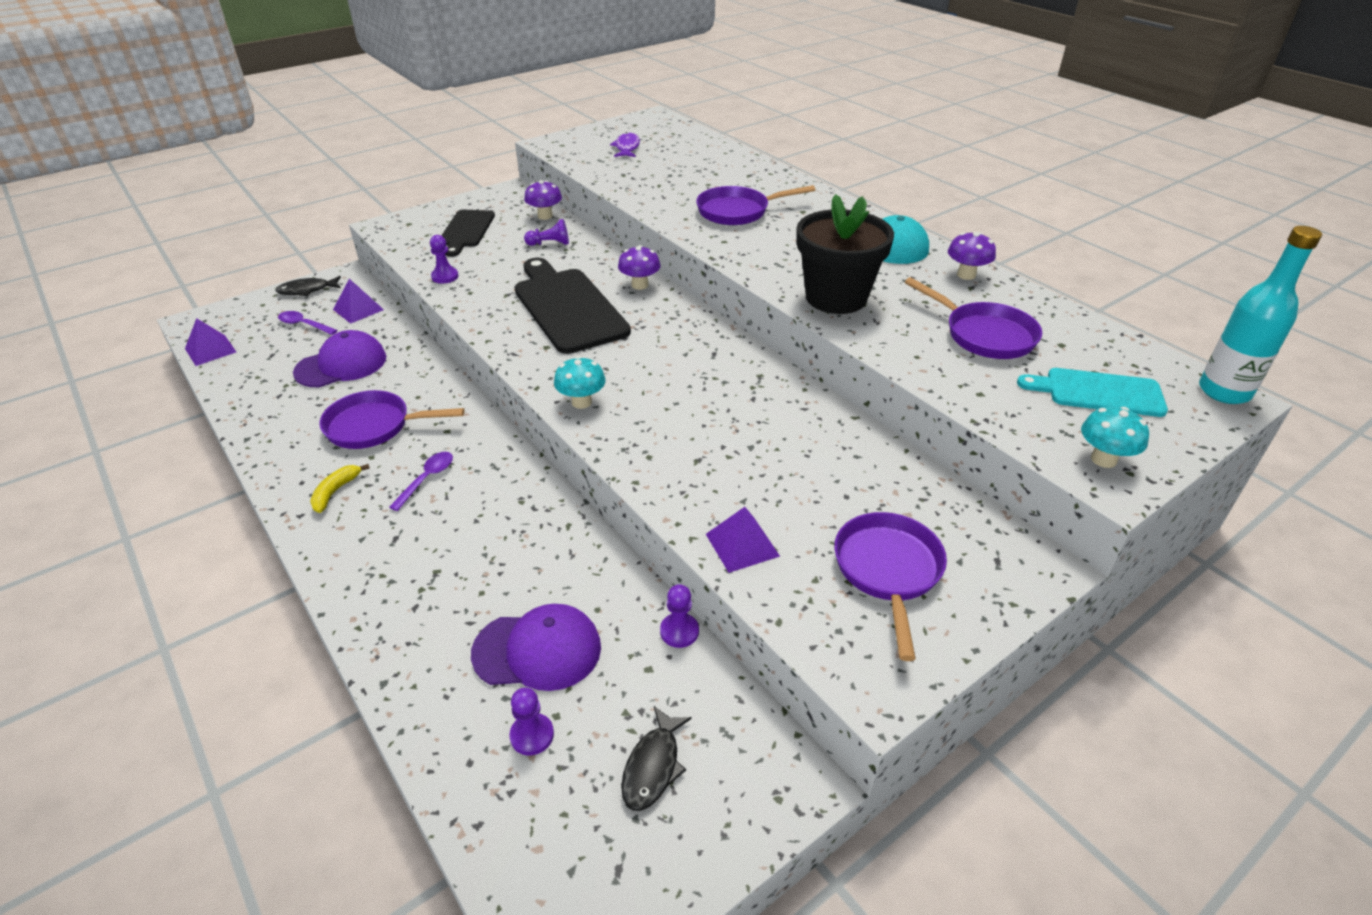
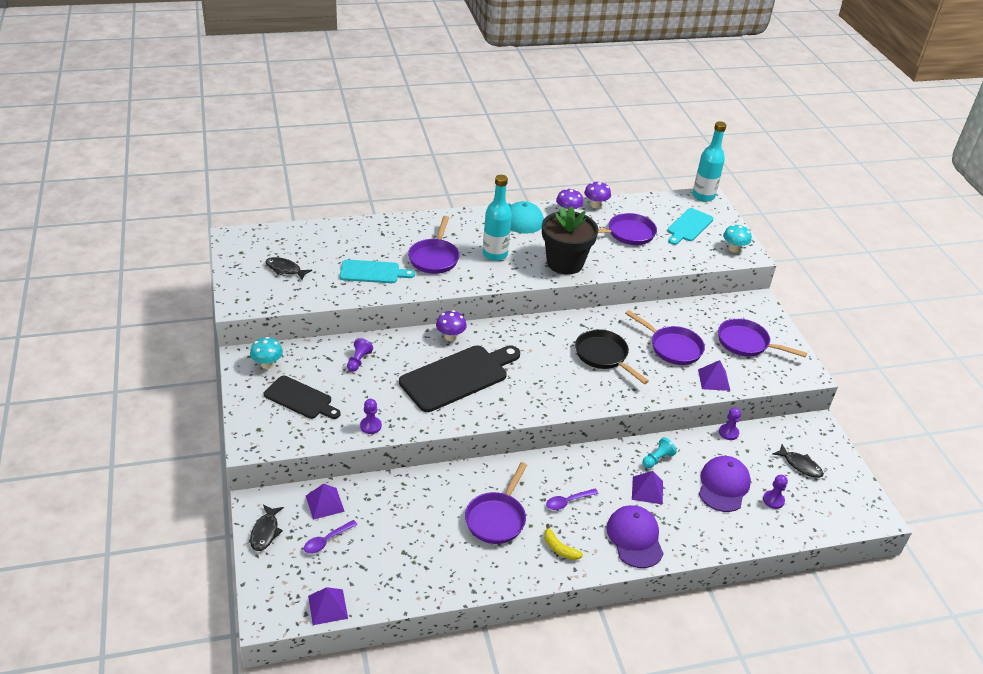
camera: 70 degrees left, 0 degrees up
(341, 365) = (405, 525): purple cap -> purple cap (635, 538)
(427, 479) = (567, 502): purple spoon -> purple spoon turned 75 degrees counterclockwise
(485, 555) = (647, 490): none -> purple pyramid
(545, 216) = (309, 351): purple mushroom -> purple mushroom (595, 205)
(560, 552) = (657, 459): none -> turquoise pawn
(567, 307) = (458, 376): black cutting board -> black cutting board turned 150 degrees clockwise
(581, 402) = (571, 400): turquoise mushroom -> turquoise mushroom (267, 364)
(627, 147) = (285, 269): purple fish -> black fish
(669, 186) = (372, 272): none -> turquoise cutting board
(704, 410) = (603, 356): none -> black pan
(788, 477) = (672, 347): none -> purple pan
(792, 245) = (495, 254): none -> turquoise bottle

